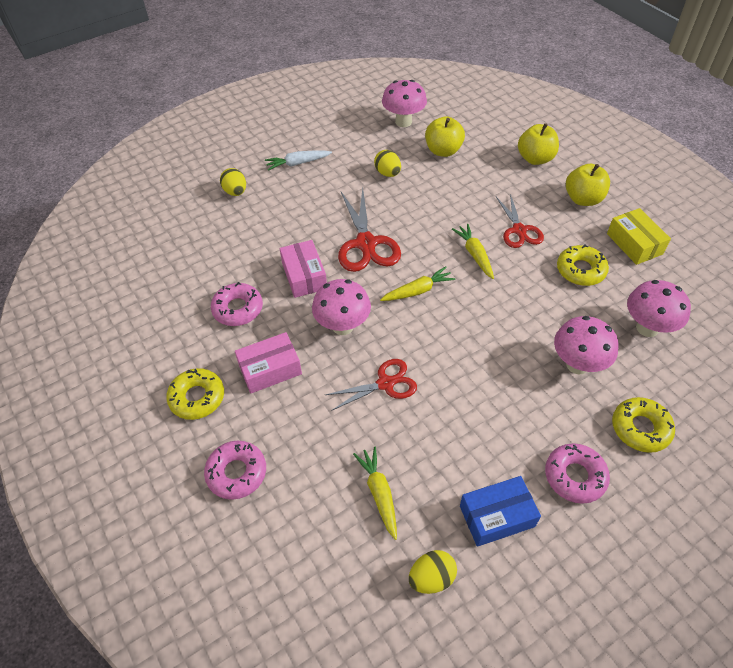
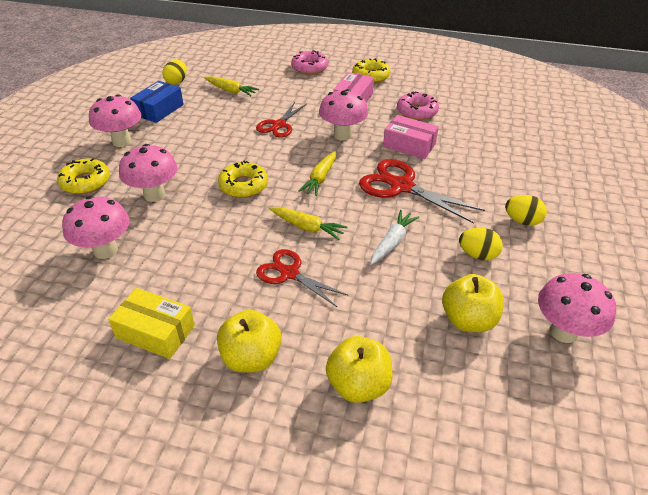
camera: 135 degrees right, 10 degrees down
(235, 192) = (552, 165): yellow egg -> yellow egg (522, 221)
(298, 163) = (560, 214): white carrot -> white carrot (392, 242)
(575, 476) = (122, 141): pink donut -> pink mushroom
(580, 270) = (198, 268): yellow donut -> yellow donut (243, 185)

